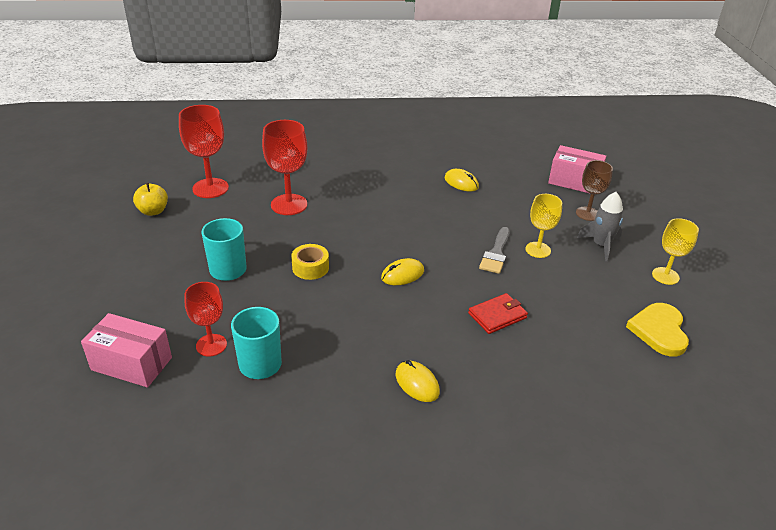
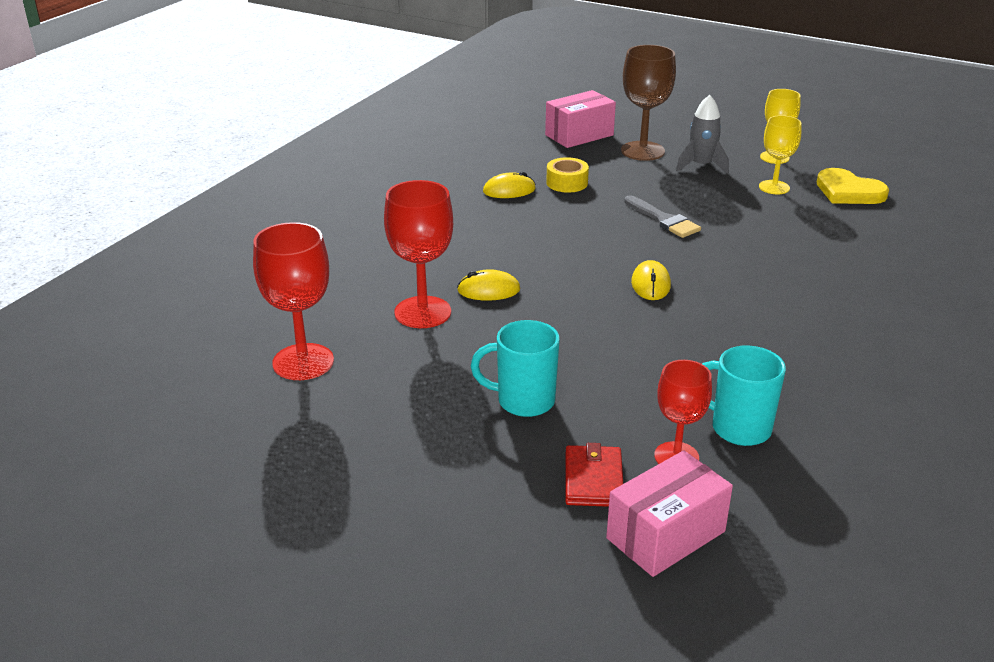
camera: 55 degrees left, 5 degrees down
(153, 211) = (305, 429): yellow apple -> none
(310, 267) = (580, 338): yellow tape -> yellow tape (567, 183)
(417, 383) = (840, 337): yellow mouse -> yellow mouse (488, 290)
(497, 316) = (767, 257): red wallet -> red wallet (593, 479)
(538, 250) = (678, 197): yellow goblet -> yellow goblet (774, 187)
(587, 214) = (642, 151): brown goblet -> brown goblet, size x1.54

